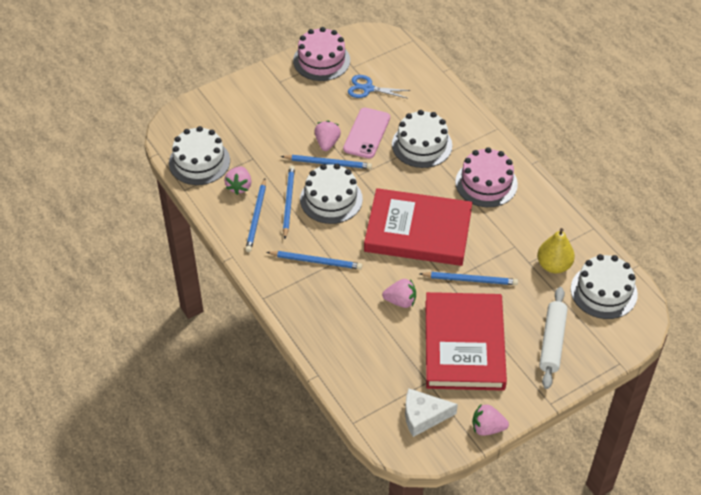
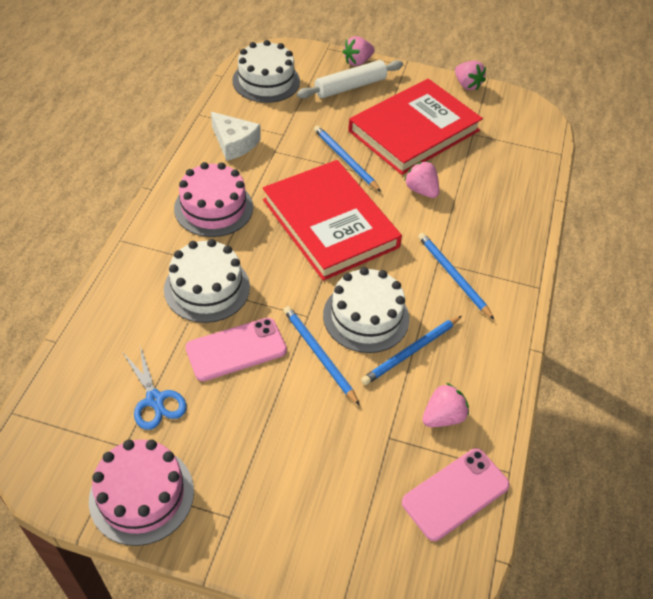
camera: 135 degrees left, 0 degrees up
(199, 162) = (455, 493): white cake -> pink phone
(256, 217) = (462, 366): blue pencil -> none
(327, 143) = (289, 378): pink strawberry -> pink strawberry (357, 62)
(423, 416) = (503, 120): white cheese -> white cheese (234, 143)
(553, 265) = (270, 119): yellow pear -> none

